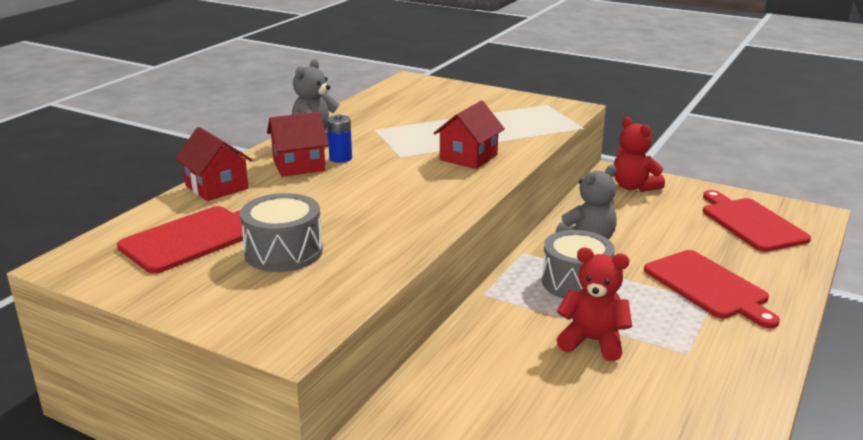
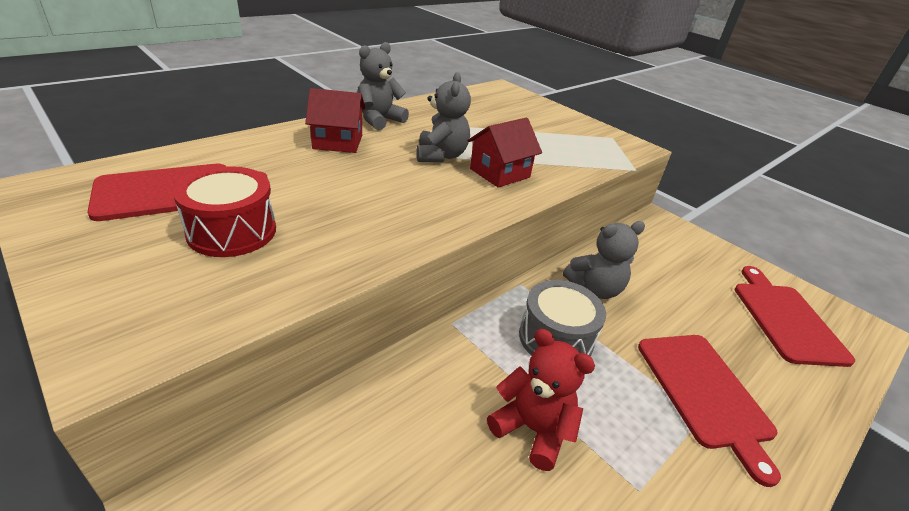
camera: 15 degrees right, 10 degrees up
(217, 187) = (247, 145): red house -> none
(283, 252) = (232, 231): grey drum -> red drum
(340, 158) = (380, 144): blue battery -> none
(405, 155) = (441, 156): none -> grey teddy bear
(634, 187) = (671, 240): red teddy bear -> none

